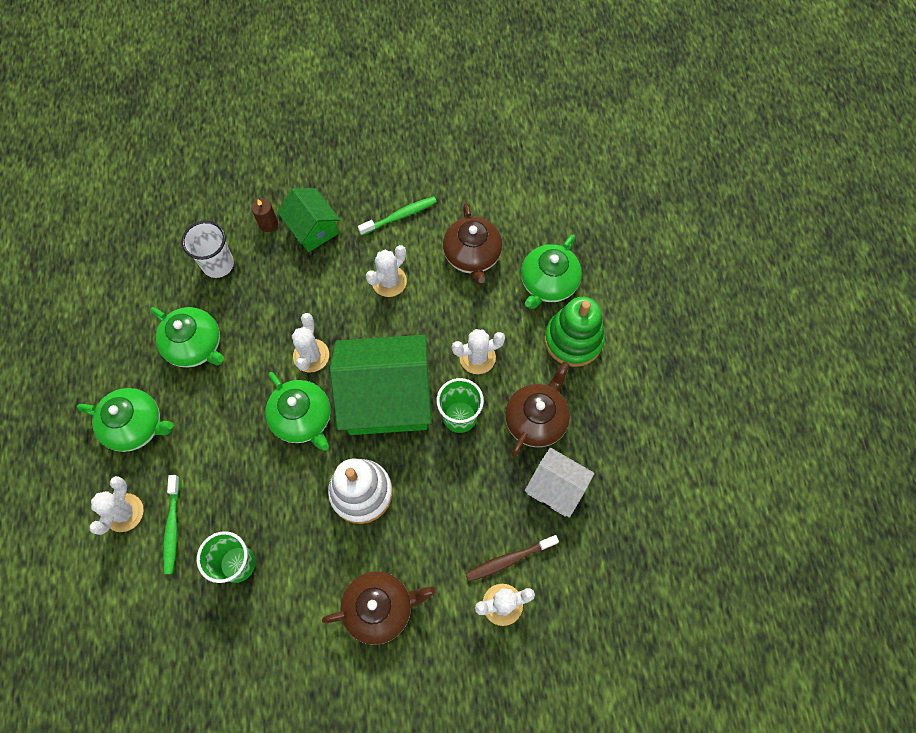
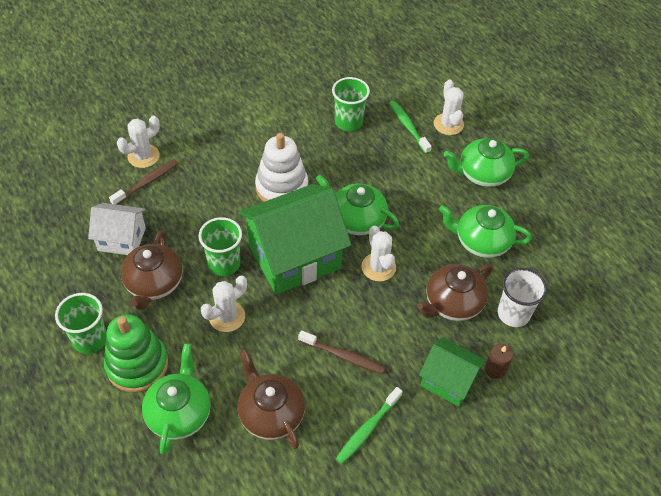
camera: 155 degrees right, 15 degrees down
(379, 608) = (233, 129): brown teapot -> brown teapot (452, 303)
(389, 281) = (343, 356): white cactus -> brown toothbrush
(611, 380) = (90, 339): none -> green cup

